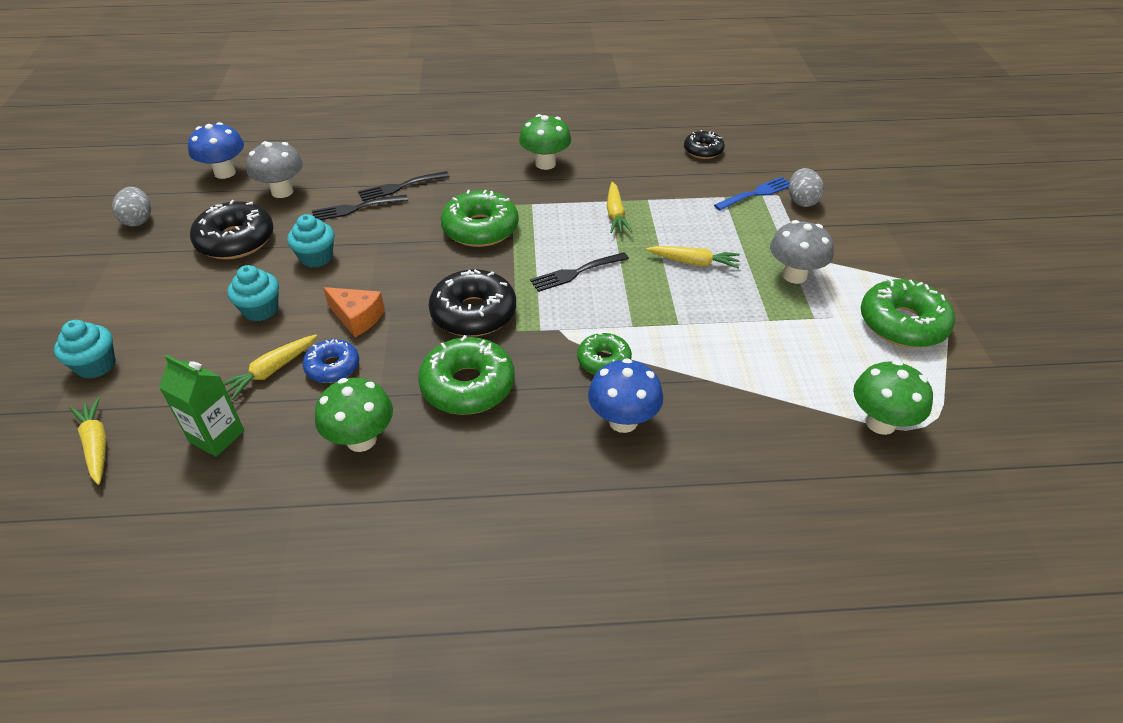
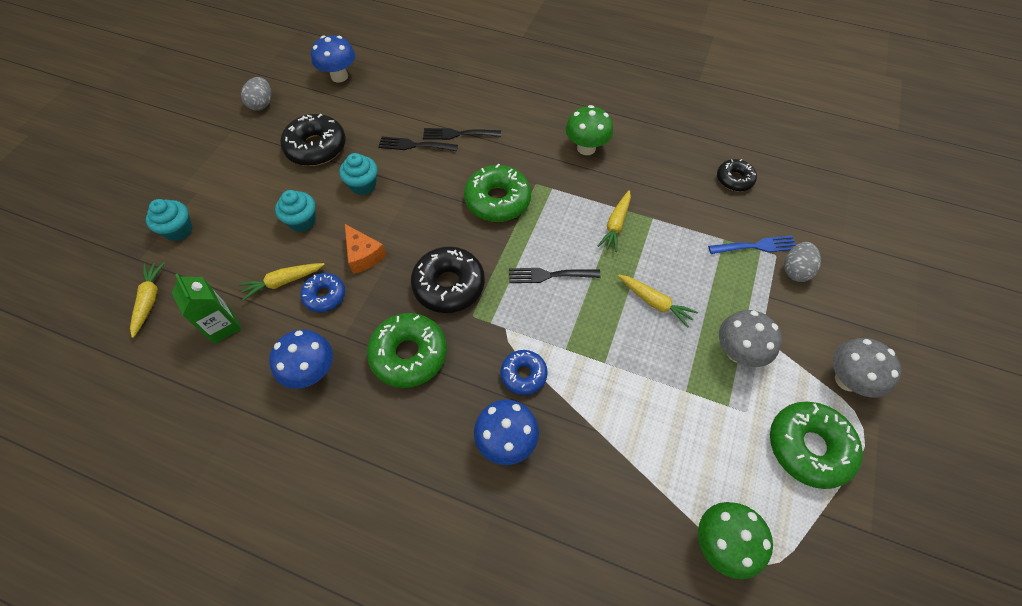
camera: 25 degrees right, 15 degrees up
(282, 191) = (370, 109): grey mushroom -> grey mushroom (847, 380)
(361, 440) = (312, 372): green mushroom -> blue mushroom
(604, 361) = (523, 375): green donut -> blue donut

